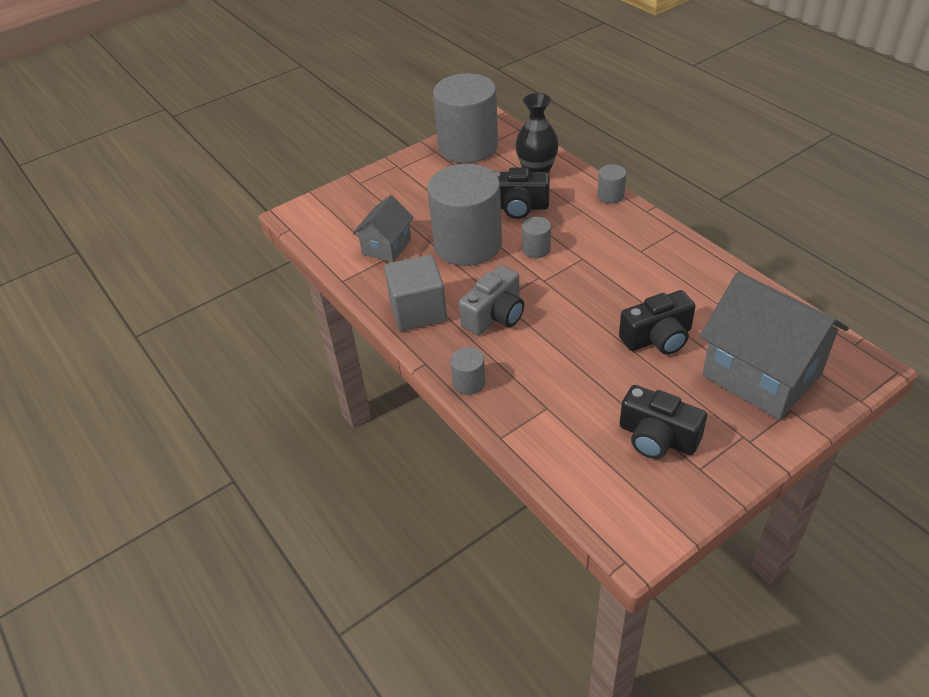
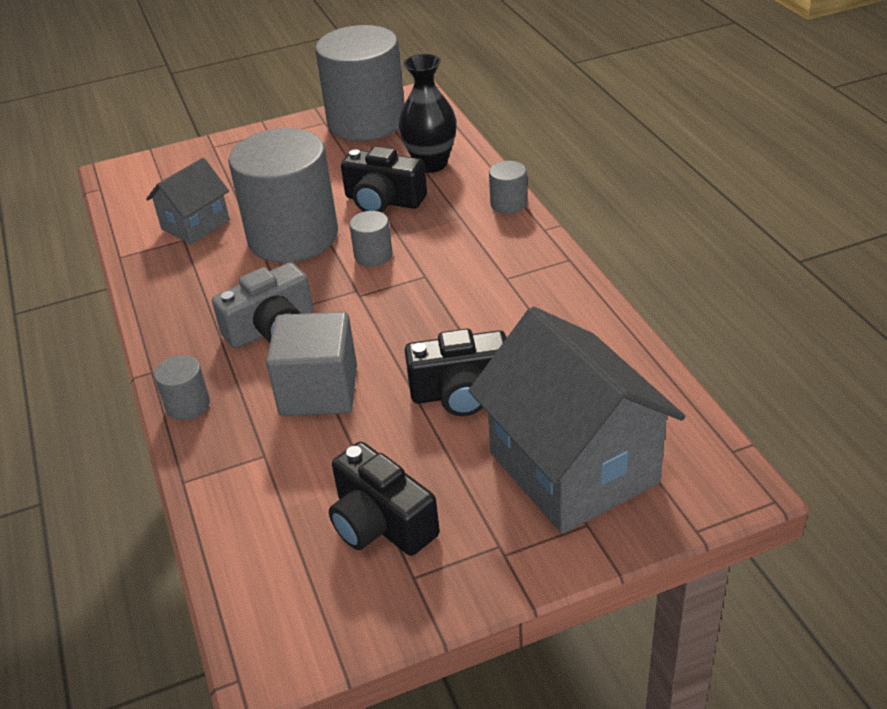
camera: 15 degrees right, 5 degrees down
(418, 311) = (183, 307): grey cube -> grey cube (318, 391)

